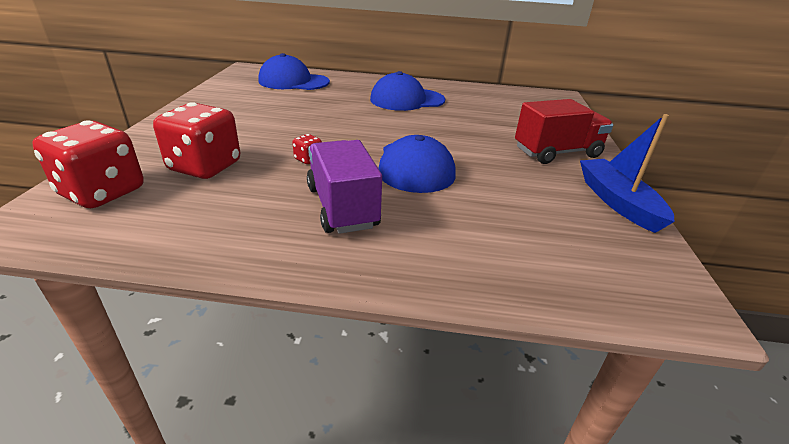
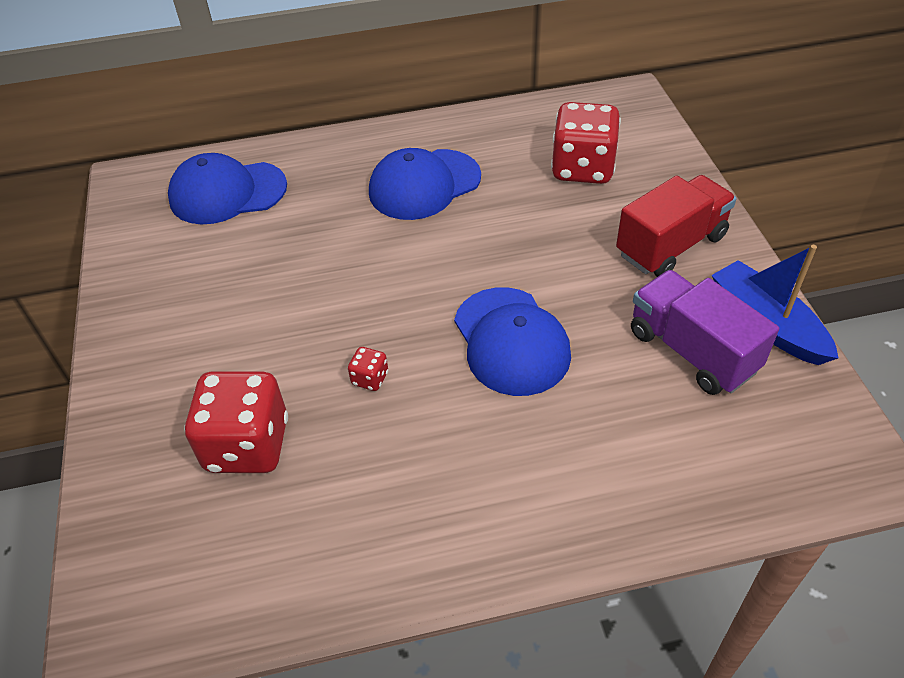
camera: 15 degrees left, 15 degrees up
(103, 192) = (157, 544): red dice -> red dice (582, 168)
(342, 207) = (465, 454): purple truck -> purple truck (691, 351)

